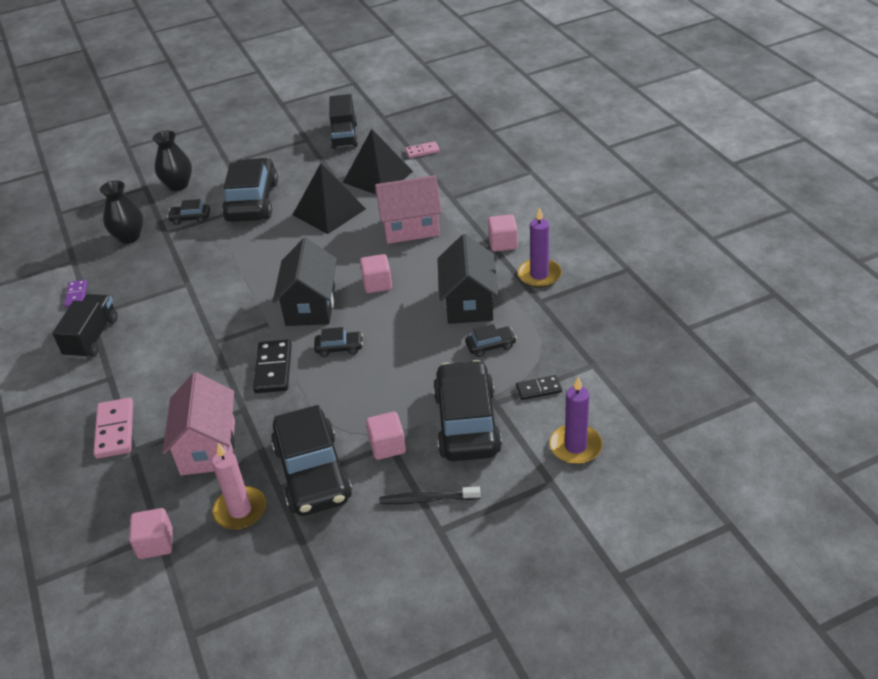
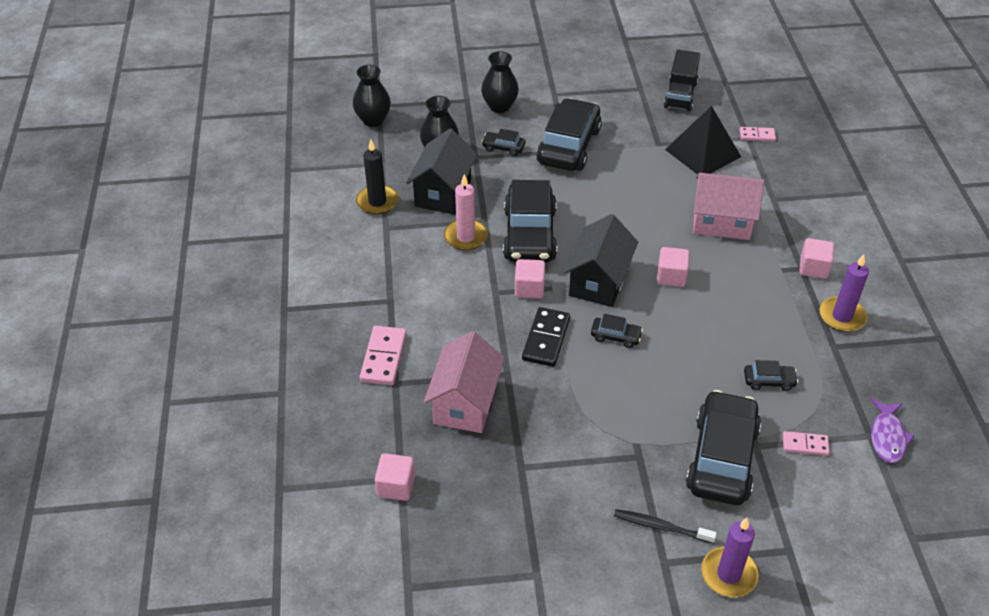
camera: 15 degrees right, 5 degrees up
(56, 226) = (373, 120): none -> black vase
(76, 295) = (377, 202): purple domino -> black candle
(92, 338) = (382, 253): black truck -> none
(240, 510) = (480, 478): pink candle -> pink candle (465, 237)
(312, 473) = (557, 462): black car -> black car (529, 234)
(329, 211) = (643, 179): black pyramid -> none
(387, 446) = (636, 457): pink cube -> pink cube (529, 288)
(469, 303) = (759, 326): black house -> black house (443, 193)
(538, 389) = (805, 444): black domino -> pink domino
(575, 446) = (825, 519): purple candle -> purple candle (728, 574)
(609, 361) = (887, 437): none -> purple fish

